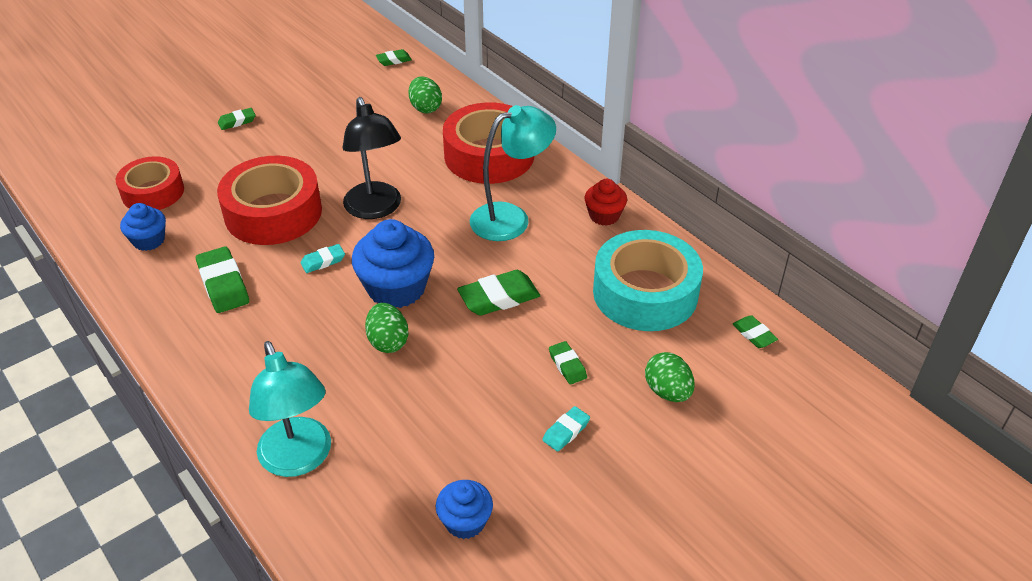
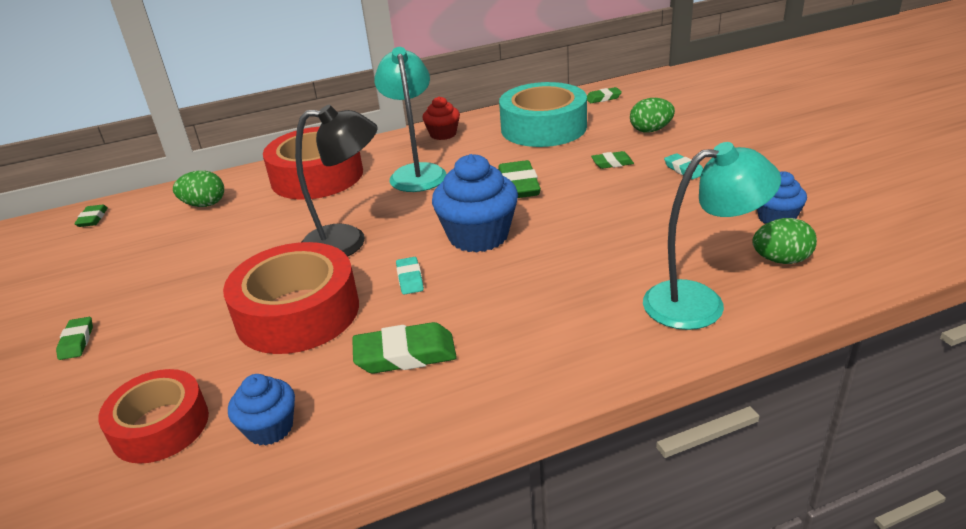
camera: 70 degrees left, 10 degrees down
(388, 342) = (552, 244): green egg -> green egg (781, 260)

